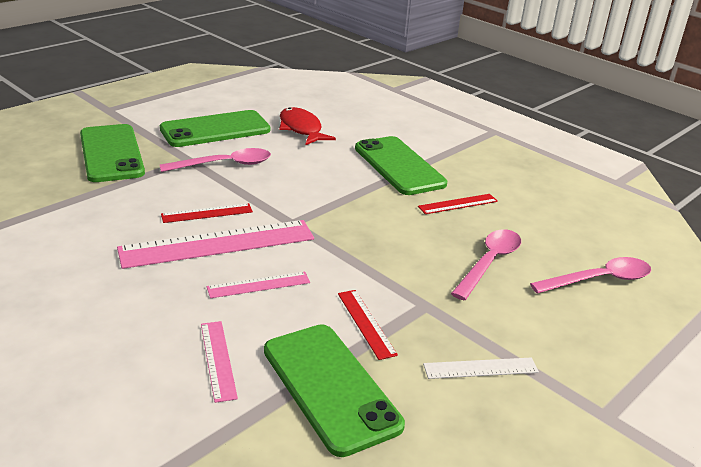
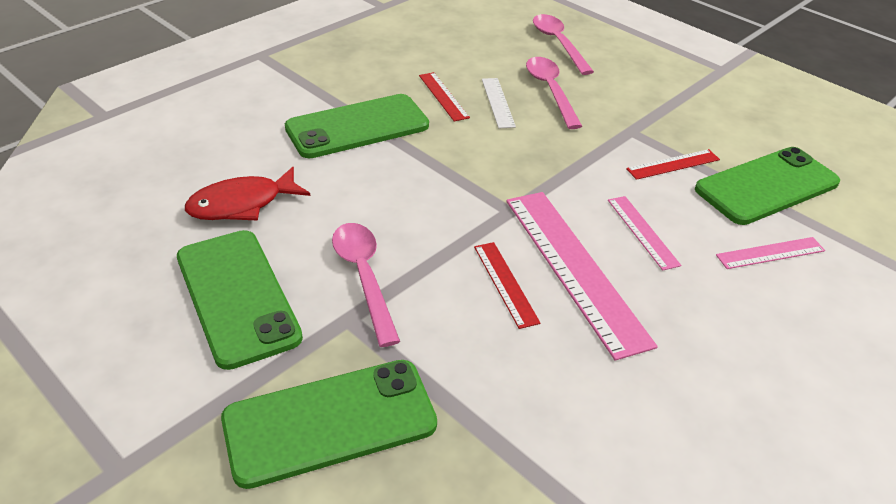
camera: 90 degrees left, 10 degrees up
(480, 368) = (702, 112): white ruler -> white ruler (498, 102)
(489, 263) = (550, 91): pink spoon -> pink spoon turned 45 degrees clockwise

